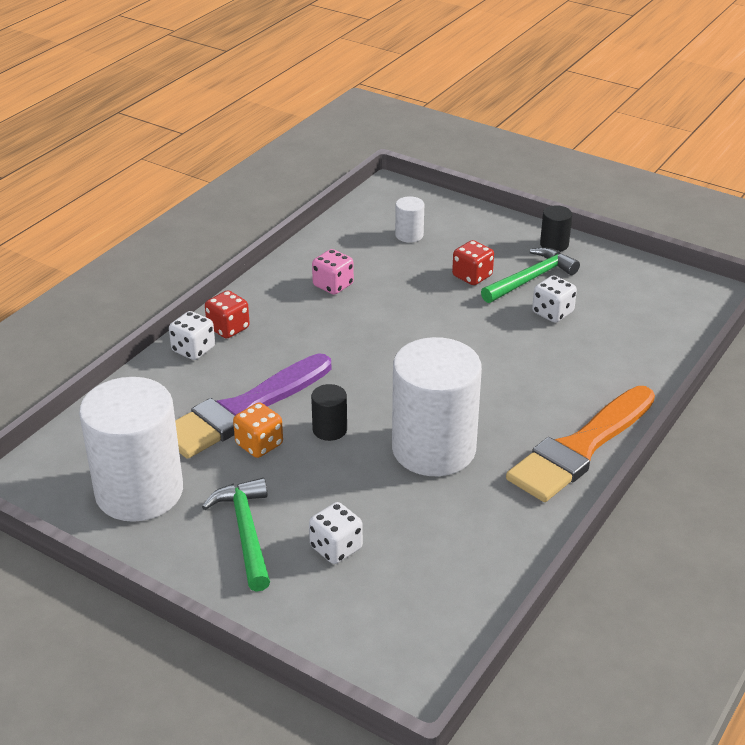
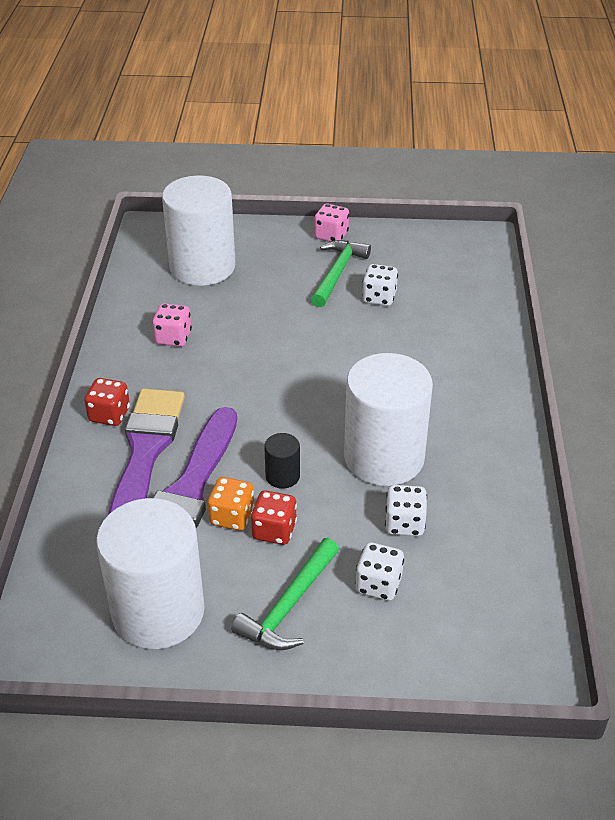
camera: 30 degrees left, 5 degrees up
(193, 350) = (93, 448): white dice -> white dice (404, 523)
(231, 369) = (145, 454): none -> purple brush
(246, 532) = (289, 606): green hammer -> green hammer turned 105 degrees counterclockwise
(409, 235) = (202, 267): white cylinder -> white cylinder, size x2.38
(472, 276) = (287, 287): red dice -> red dice (274, 530)
(554, 244) = (331, 236): black cylinder -> pink dice
(580, 448) = (495, 409): orange brush -> none

